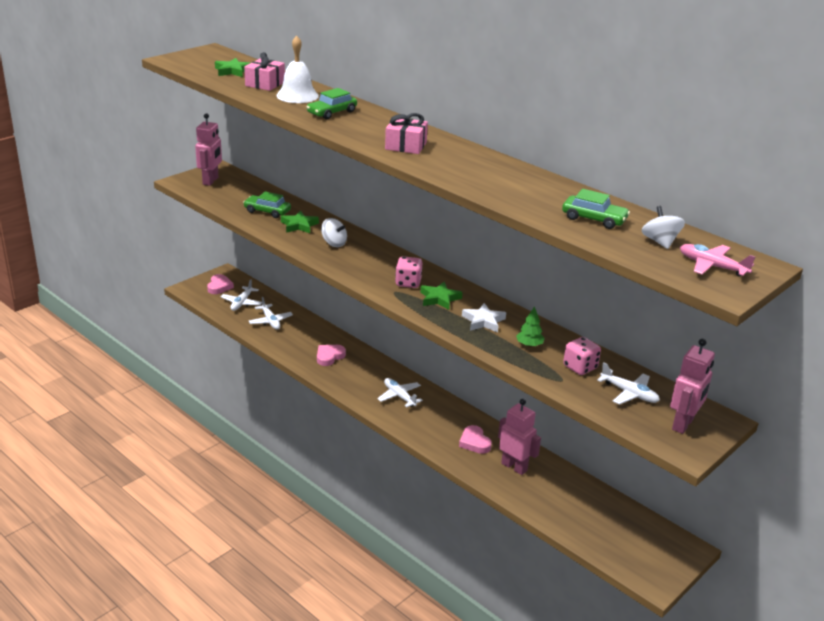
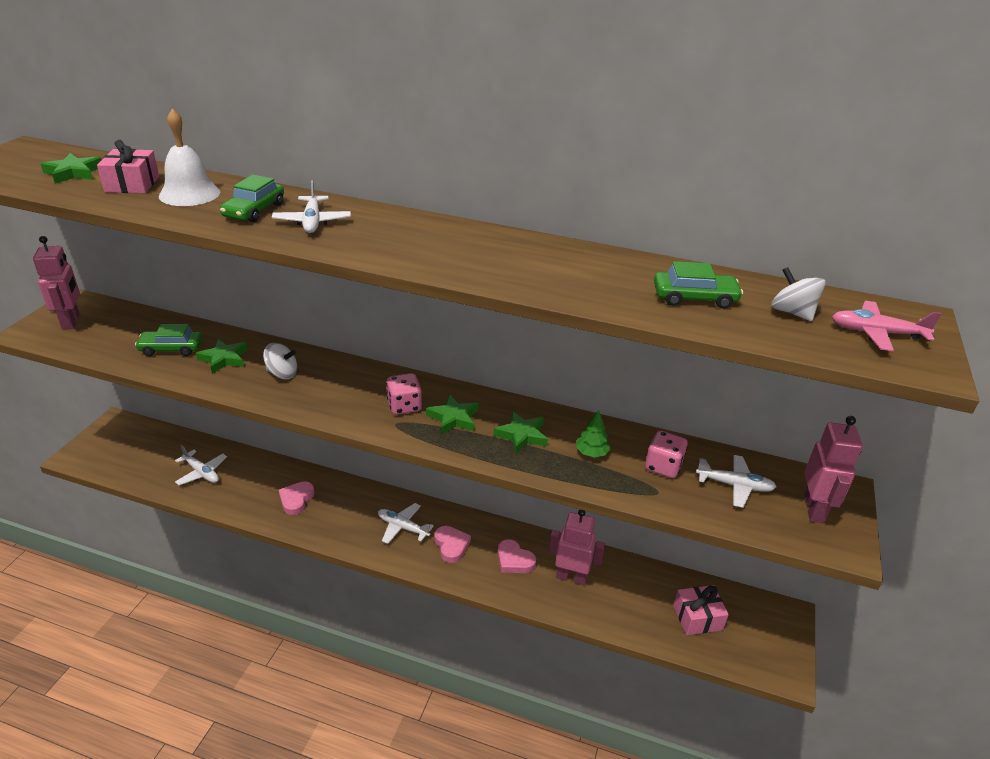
camera: 25 degrees left, 5 degrees up
(219, 286) = (114, 443): pink heart -> pink heart (451, 545)
(241, 303) = (154, 458): white plane -> white plane (312, 221)
(406, 146) = (387, 241): pink gift -> pink gift (697, 617)
(483, 321) = (522, 435): white star -> green star

